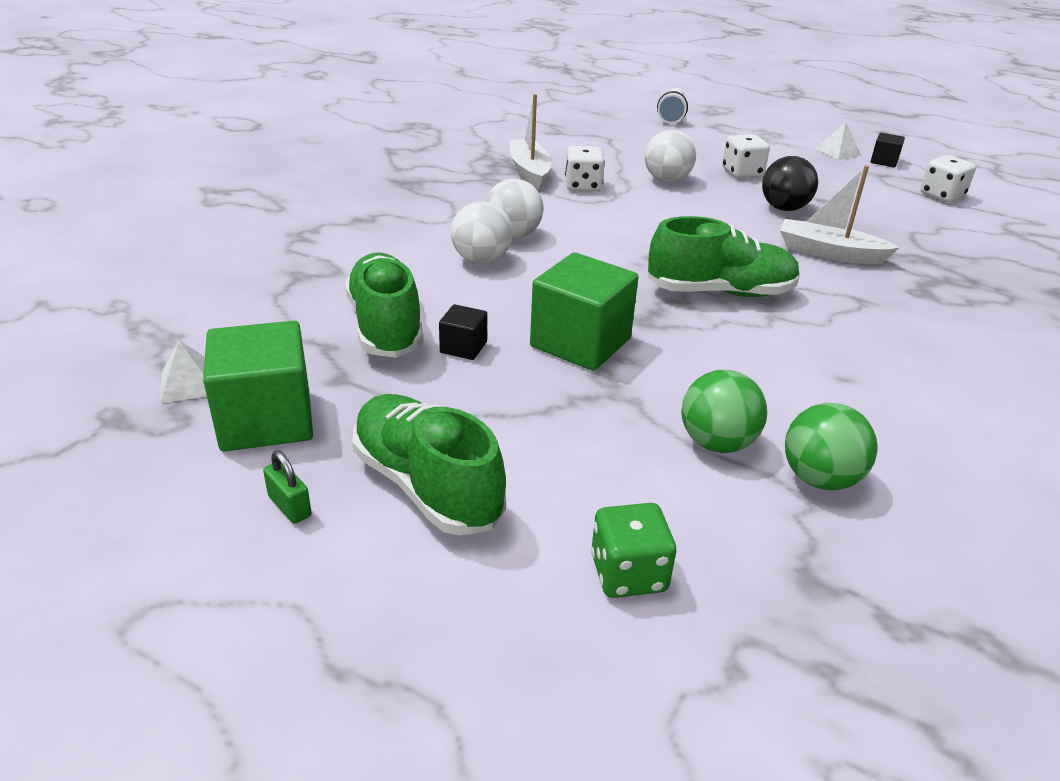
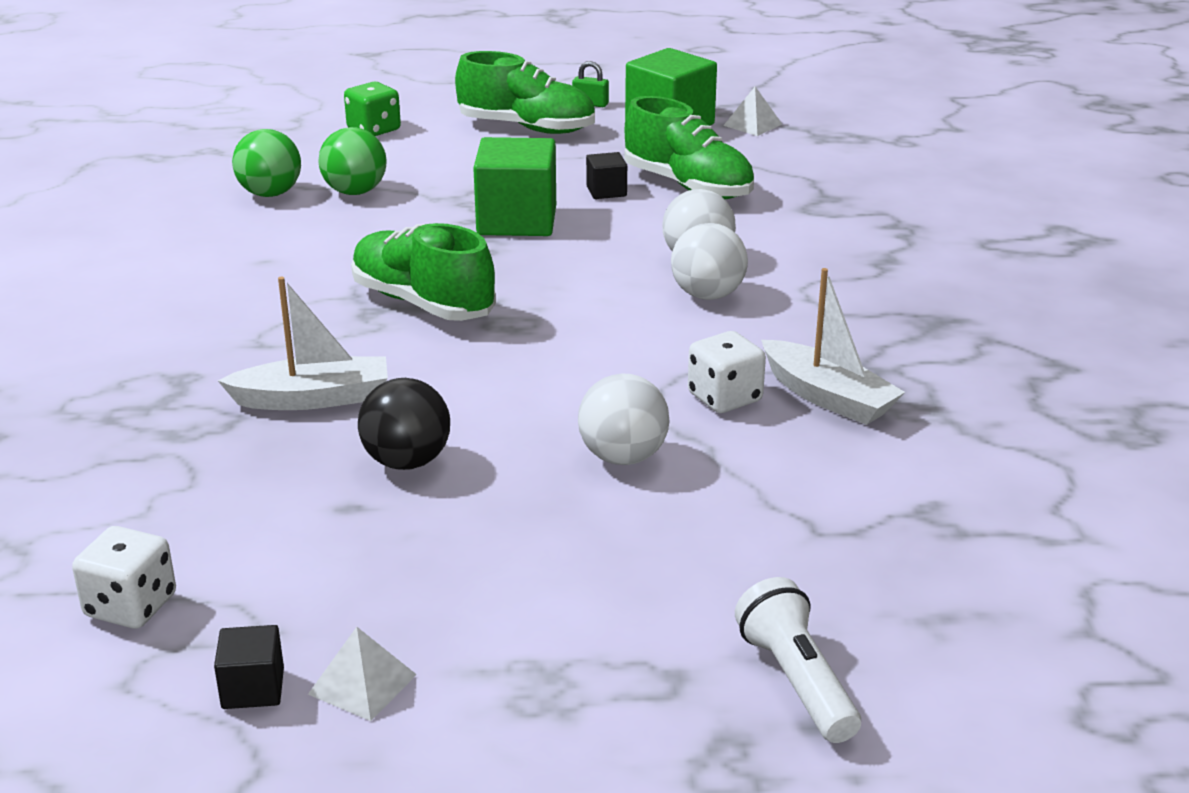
camera: 150 degrees right, 5 degrees down
(720, 292) = (423, 303): green shoe -> green shoe turned 75 degrees clockwise
(742, 172) = (518, 526): white dice -> none

